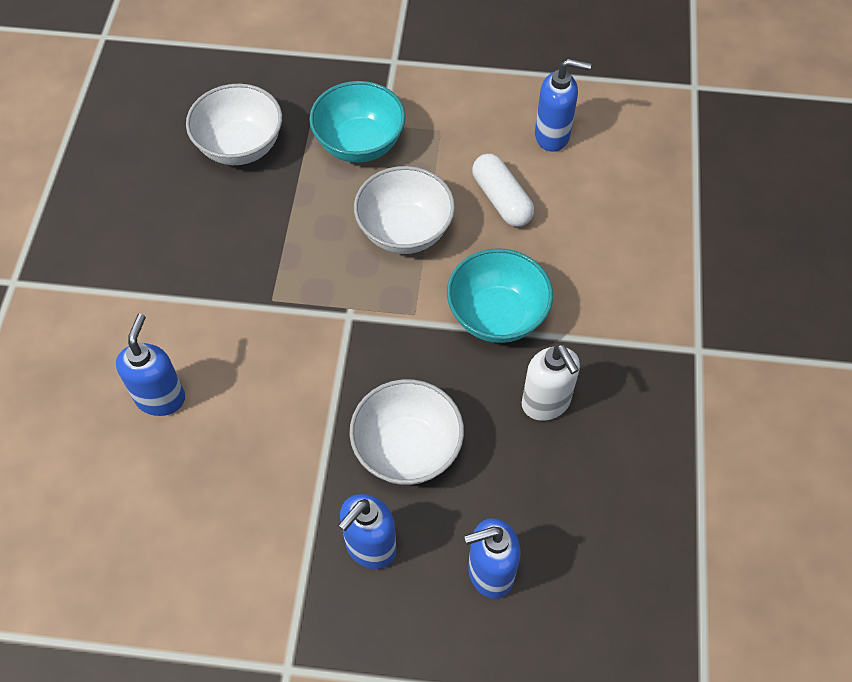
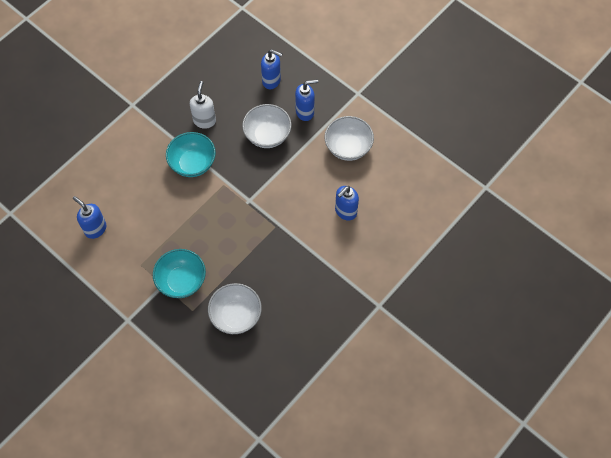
camera: 145 degrees left, 5 degrees up
(405, 231) = (198, 223): white bowl -> white bowl (348, 147)
(501, 200) = (145, 212): white capsule -> none

